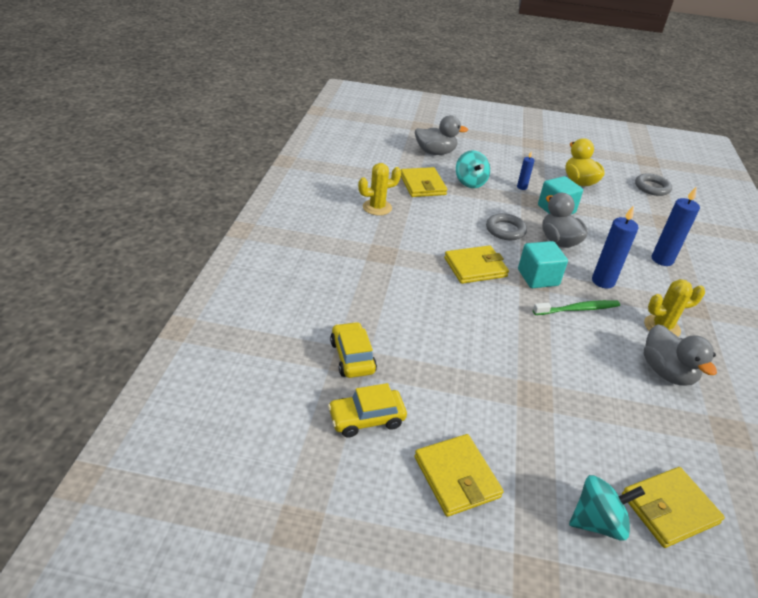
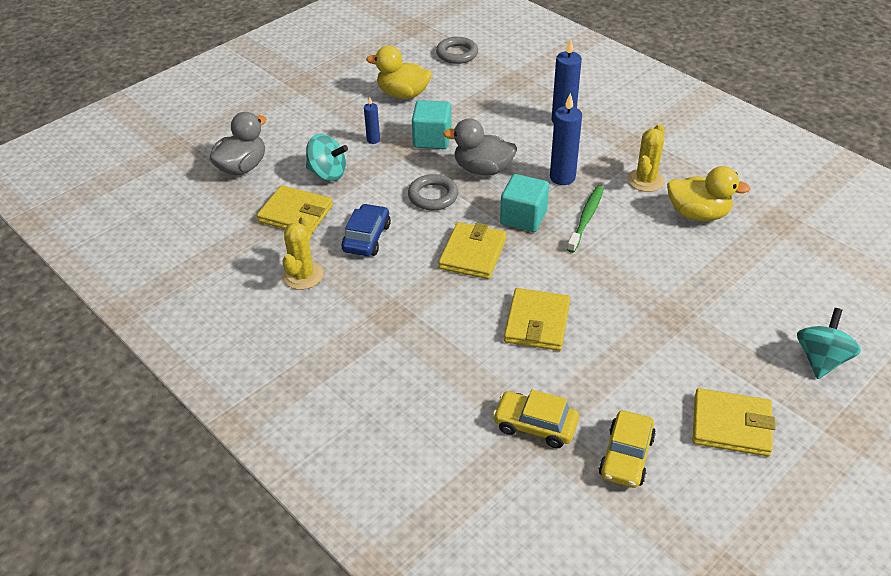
camera: 50 degrees left, 5 degrees up
(435, 218) = (367, 238): none -> blue car
(666, 372) = (698, 214): grey duck -> yellow duck
(669, 509) = (830, 308): yellow wallet -> yellow wallet (537, 322)

